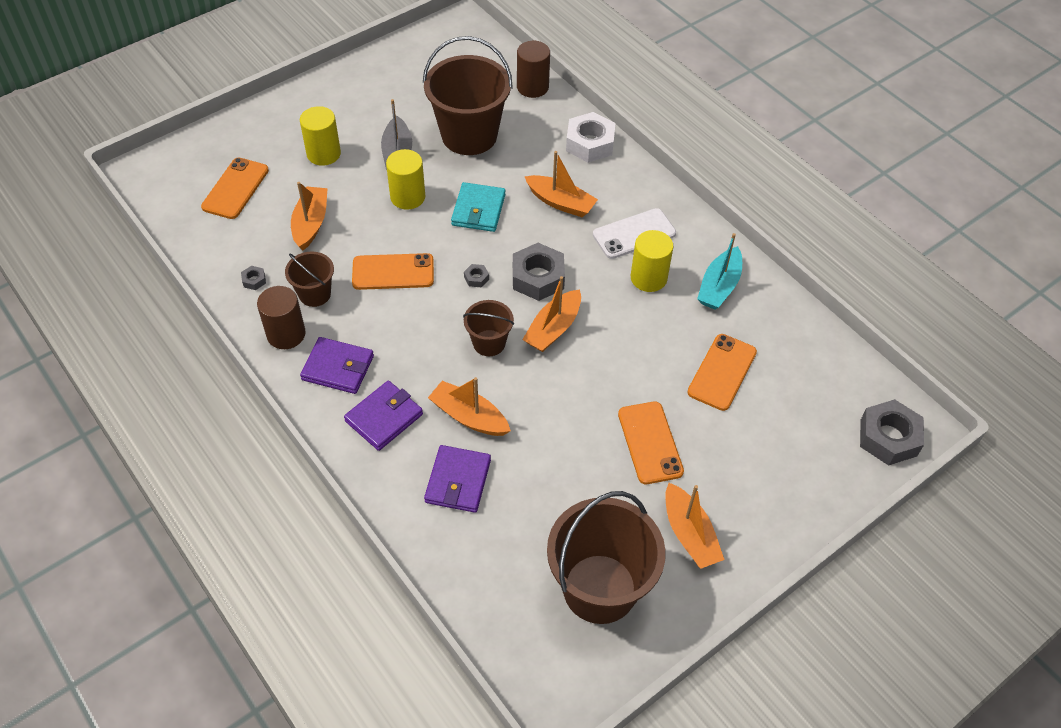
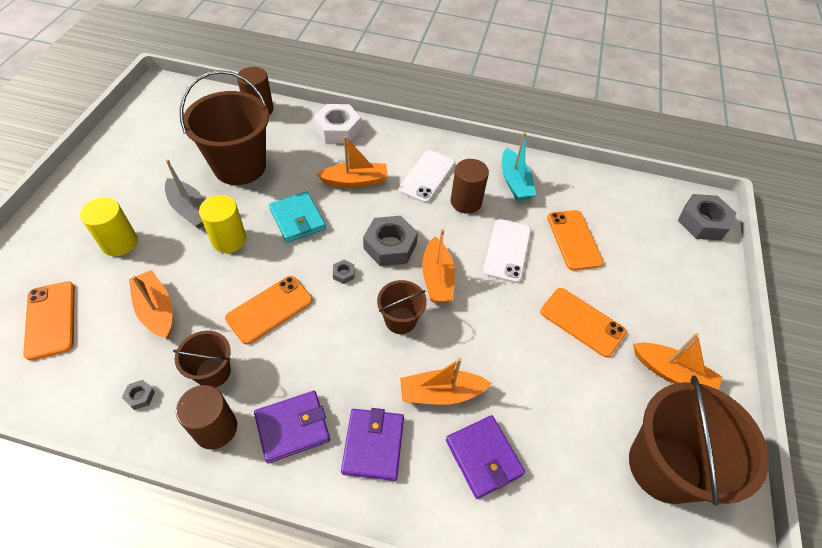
camera: 40 degrees left, 0 degrees up
(643, 343) = (507, 250): none -> white phone
(648, 278) = (466, 202): yellow cylinder -> brown cylinder

